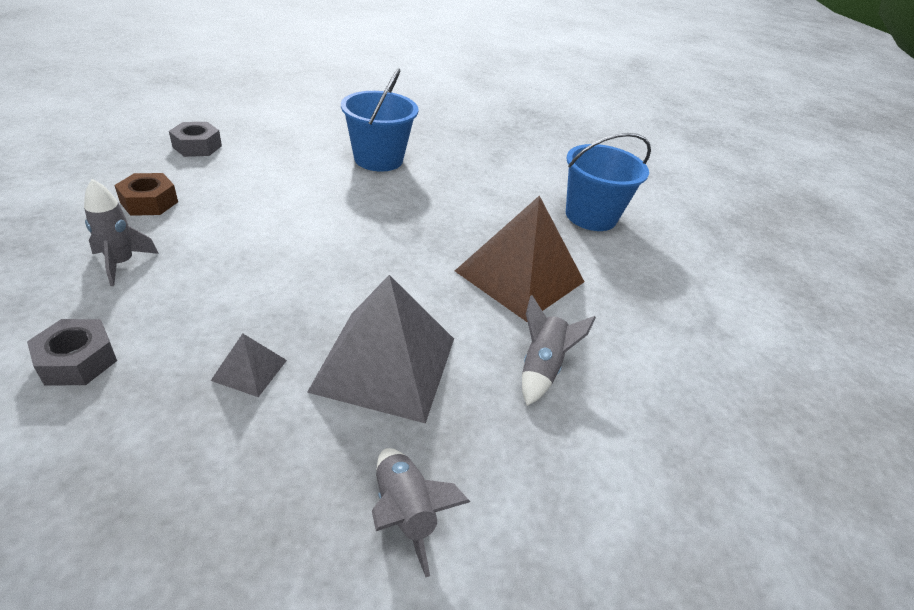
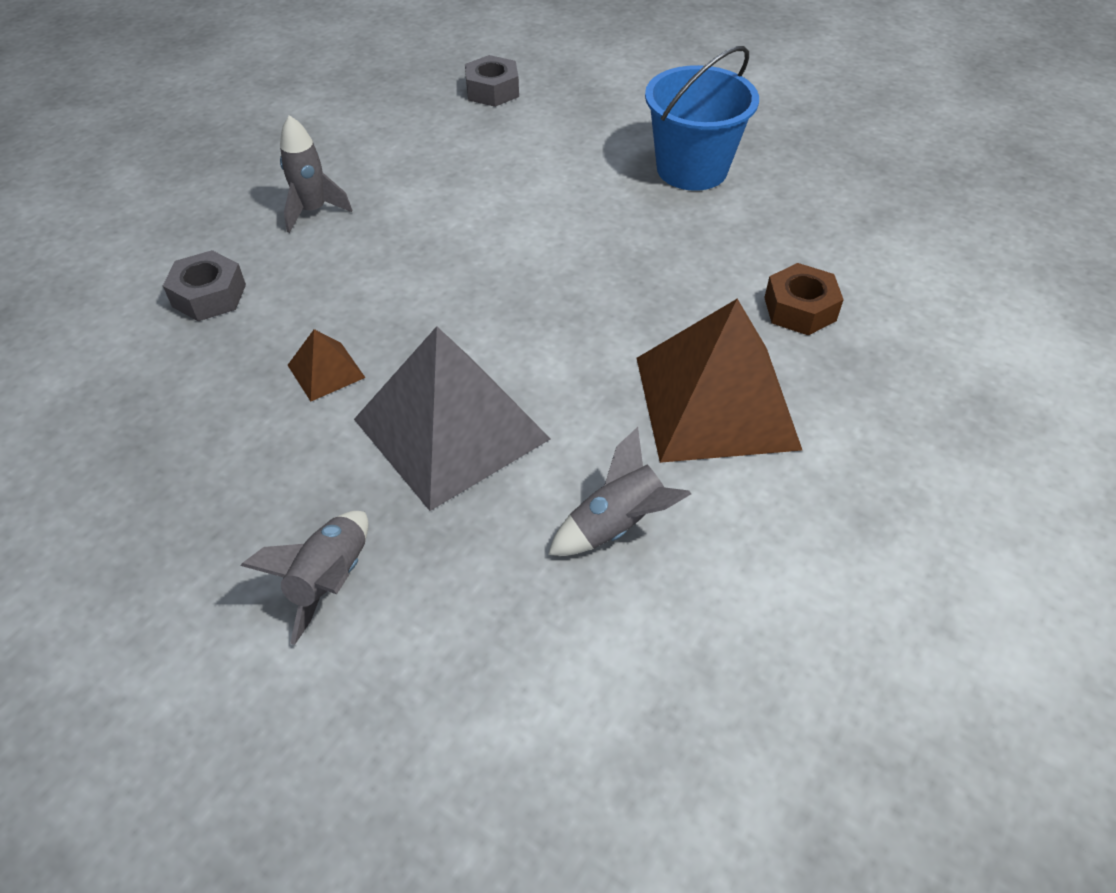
camera: 45 degrees right, 10 degrees up
(149, 202) = (390, 148): brown nut -> brown nut (799, 309)
(249, 370) = (326, 371): grey pyramid -> brown pyramid
(591, 216) = (929, 362): blue bucket -> none

